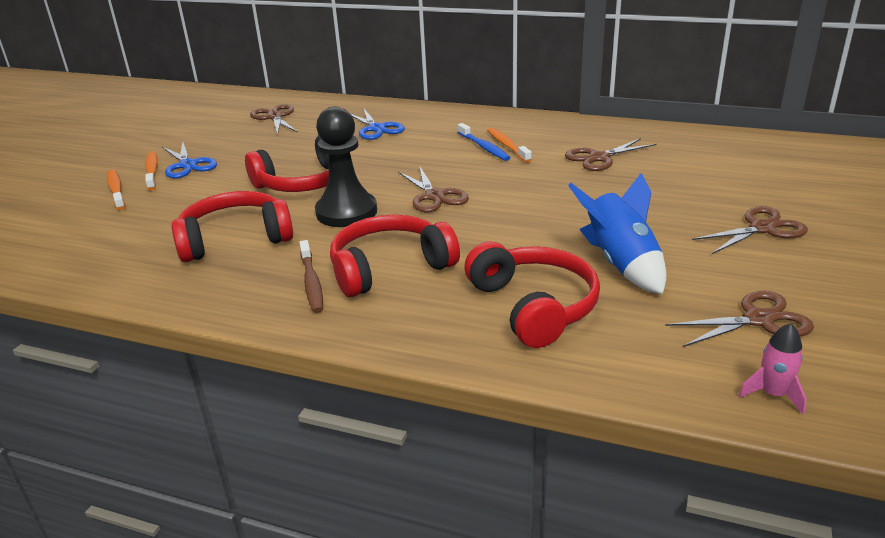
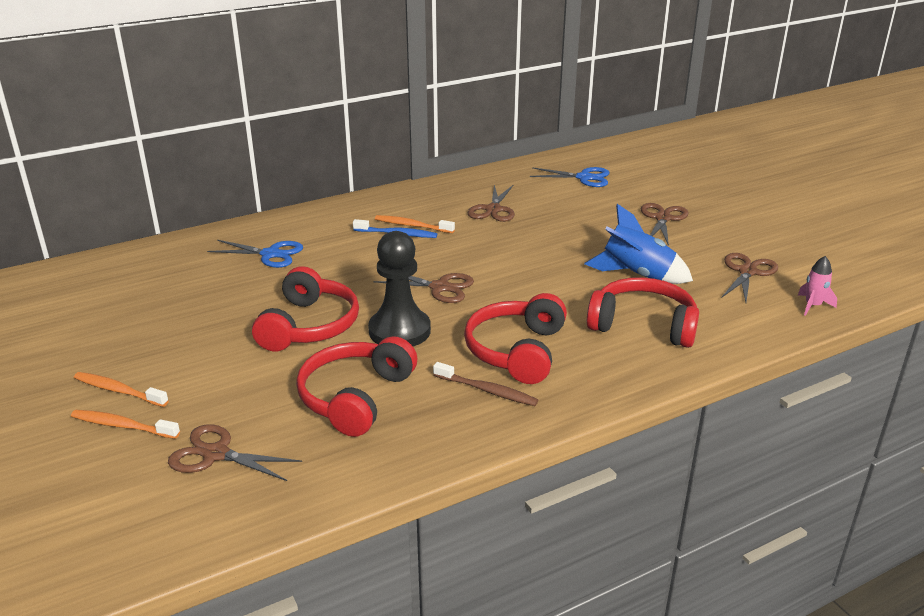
camera: 50 degrees left, 0 degrees up
(188, 165) = (148, 367): blue scissors -> blue scissors (584, 178)
(275, 117) = (134, 284): brown scissors -> brown scissors (216, 454)

